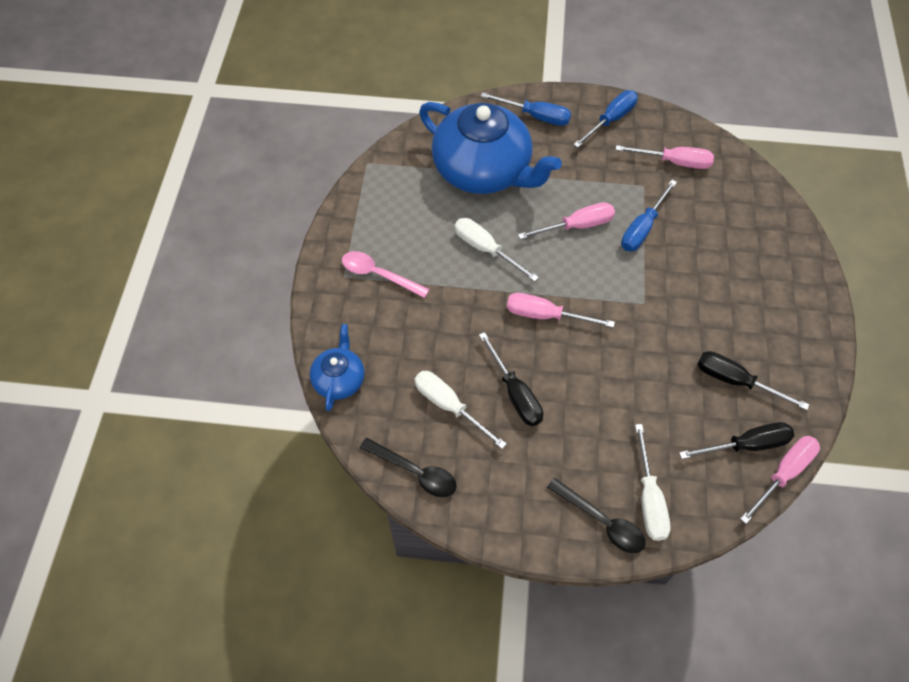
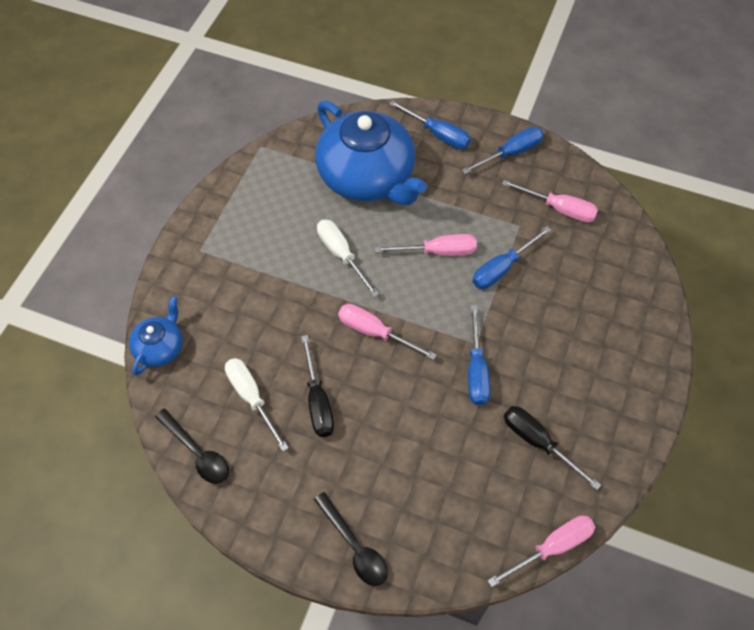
camera: 15 degrees right, 0 degrees up
(379, 275) = (232, 256): pink spoon -> none
(649, 498) = (408, 536): white screwdriver -> none
(654, 328) = (476, 370): none -> blue screwdriver
(746, 445) = (525, 509): black screwdriver -> none

